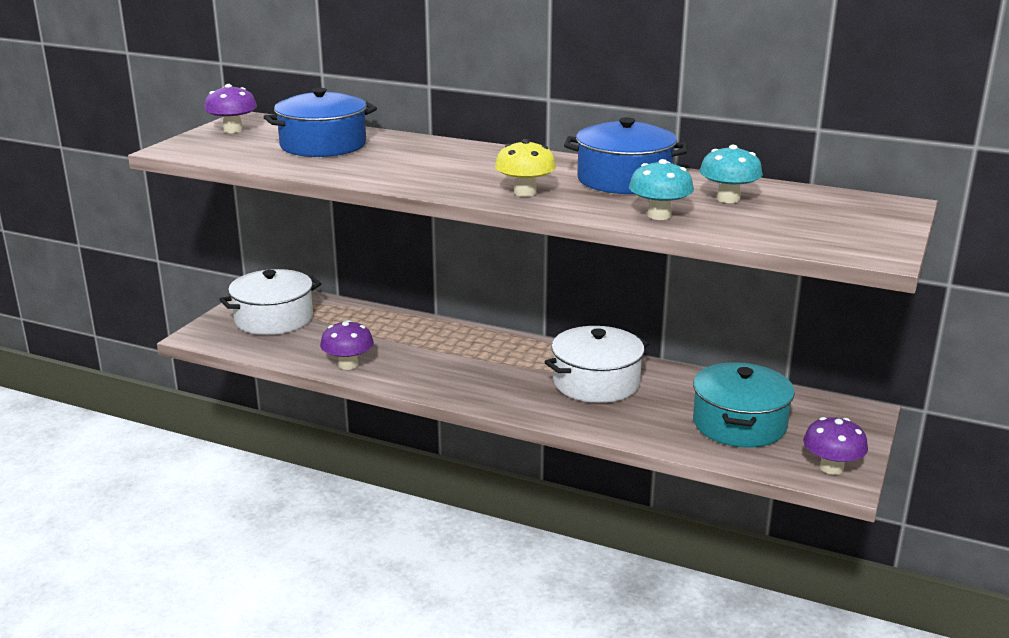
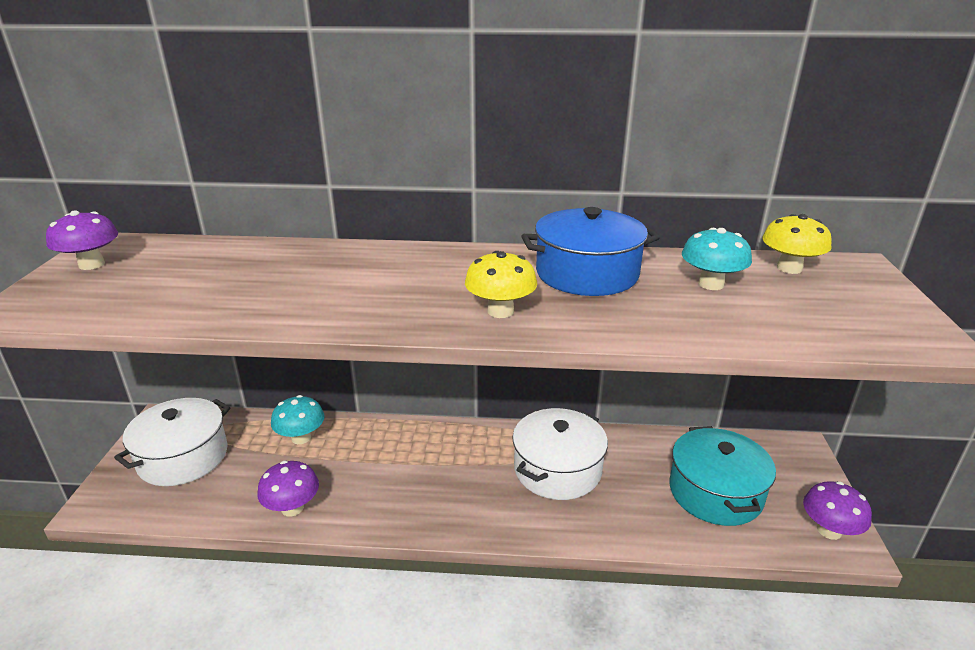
camera: 20 degrees left, 5 degrees up
(323, 145) = (218, 272): blue pot -> none
(659, 215) = (670, 322): turquoise mushroom -> turquoise mushroom (301, 437)
(820, 198) = (789, 268): none -> yellow mushroom

